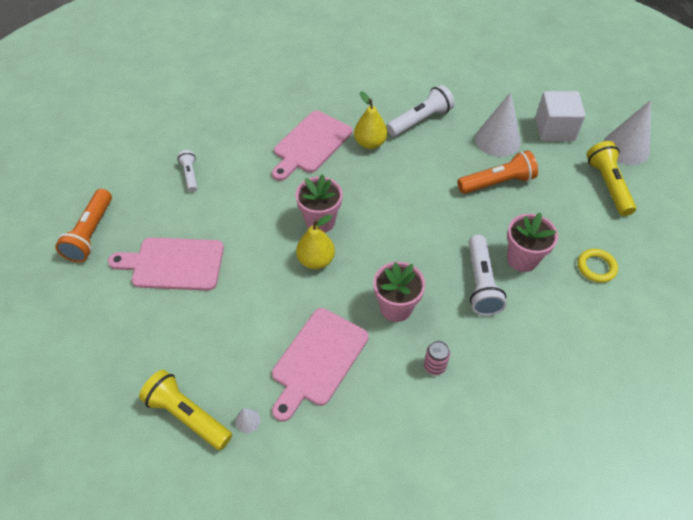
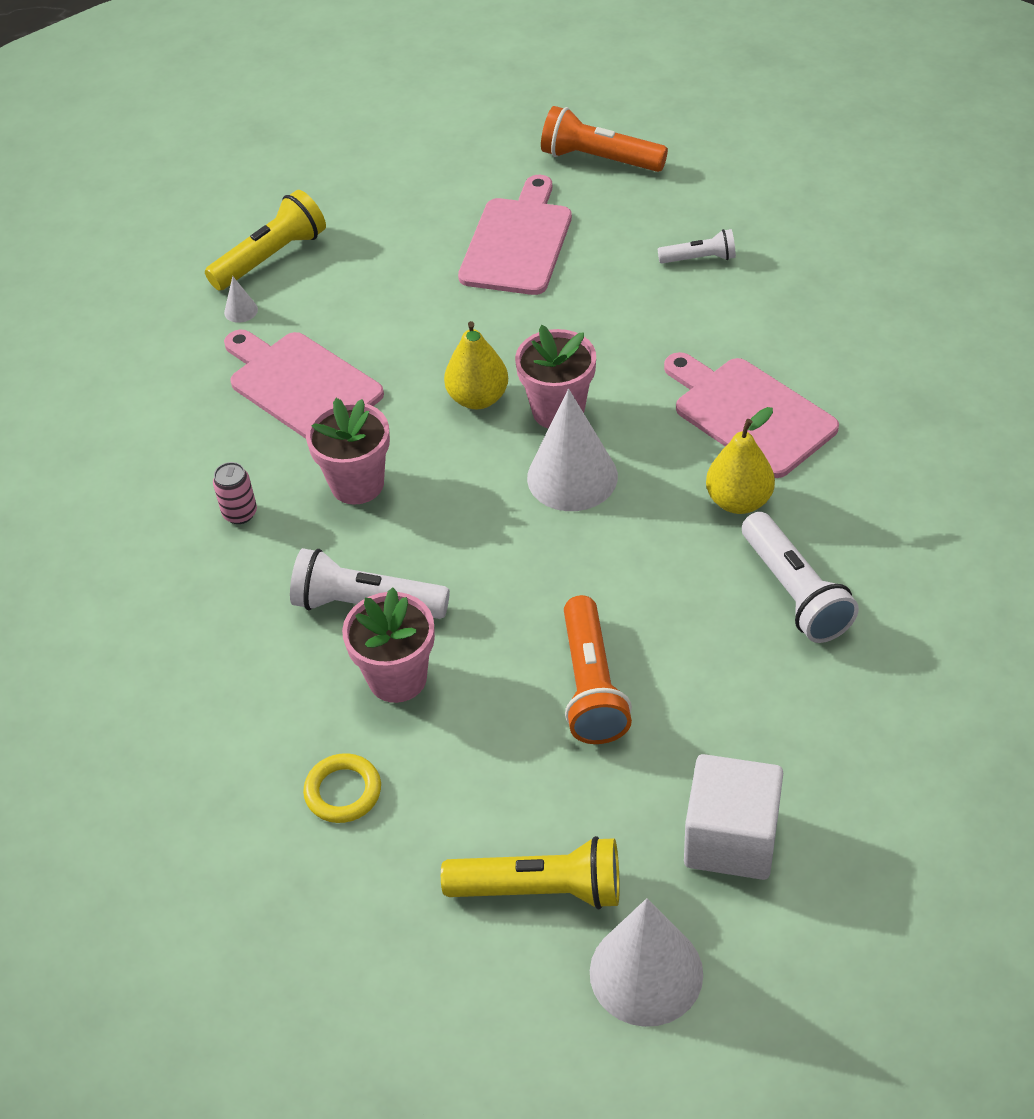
camera: 105 degrees right, 5 degrees down
(497, 140) = (714, 717): white cone -> white cone (572, 477)

